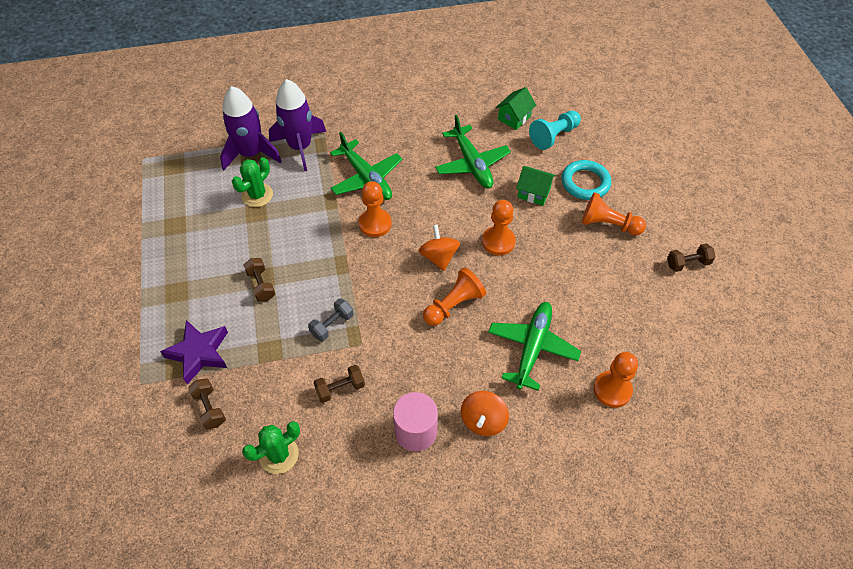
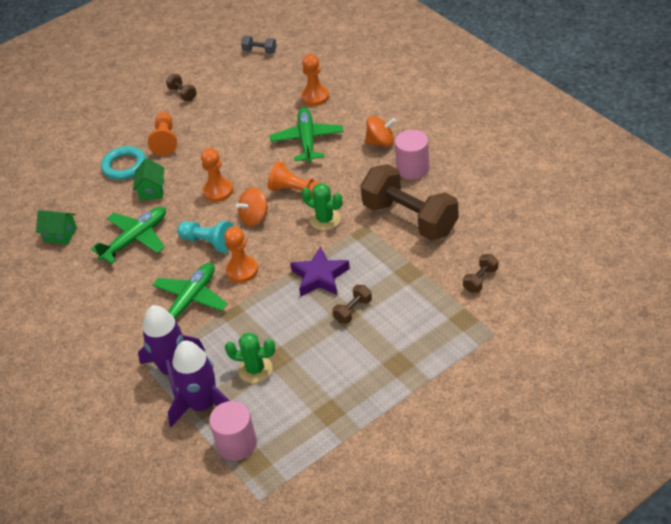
camera: 110 degrees left, 10 degrees down
(199, 162) = (237, 444): none -> pink cylinder
(199, 353) = (442, 313): purple star -> purple star (320, 276)
(279, 455) = (483, 225): green cactus -> green cactus (325, 220)
(332, 325) = (360, 248): grey dumbbell -> grey dumbbell (260, 51)
(340, 388) = (410, 218): brown dumbbell -> brown dumbbell, size x2.41
(532, 348) = (307, 140): green plane -> green plane turned 90 degrees clockwise
(554, 136) = (74, 202): turquoise pawn -> turquoise pawn (209, 242)

